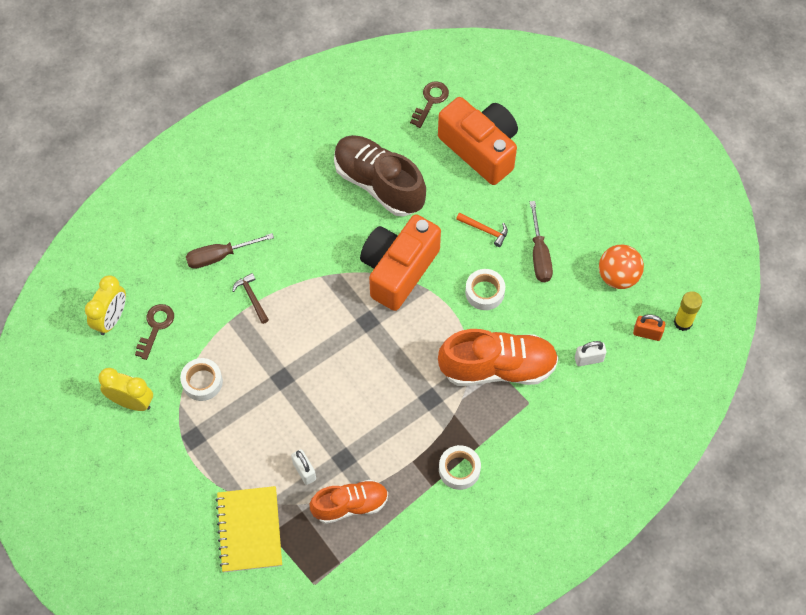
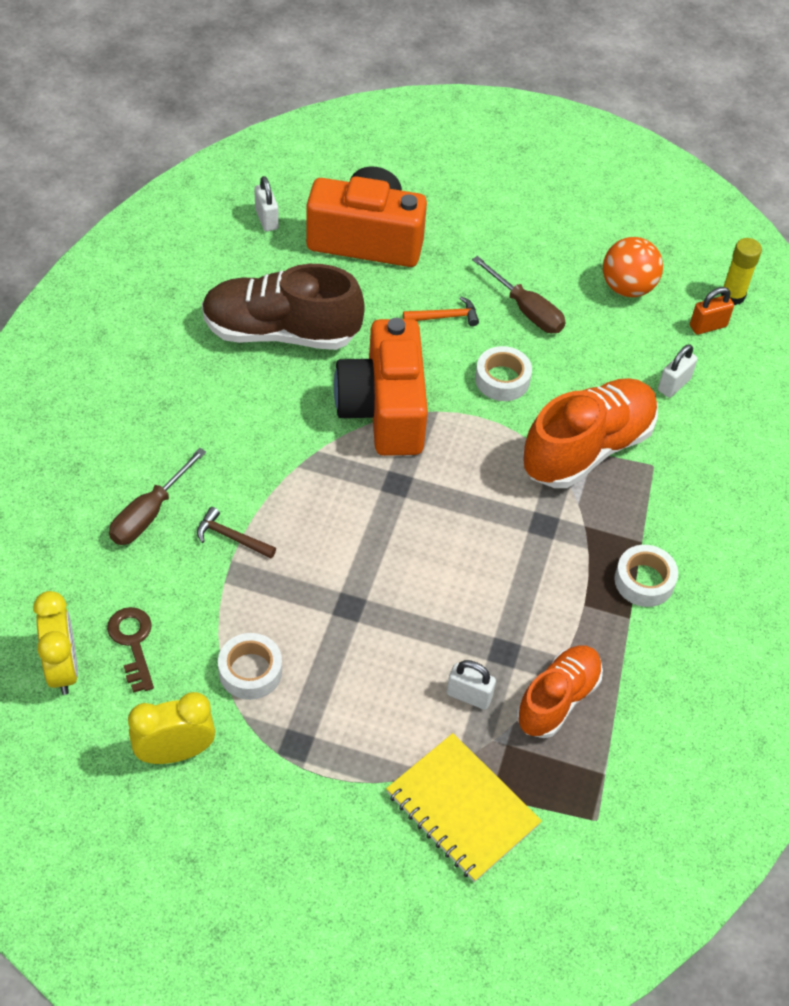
camera: 40 degrees left, 10 degrees down
(430, 101) = (266, 219): brown key -> white padlock

